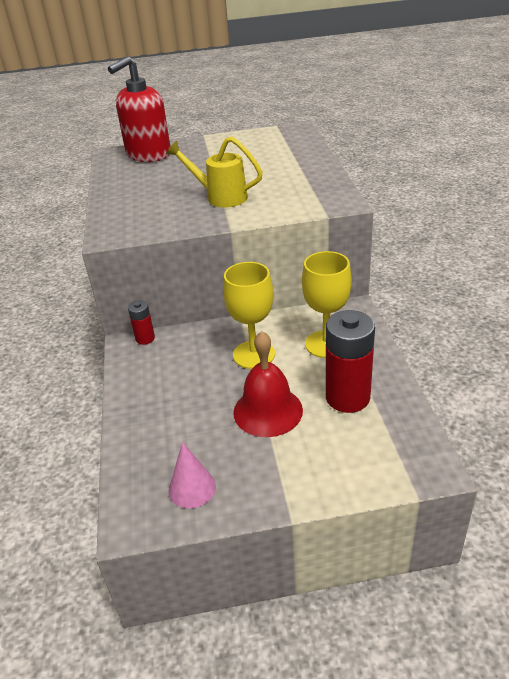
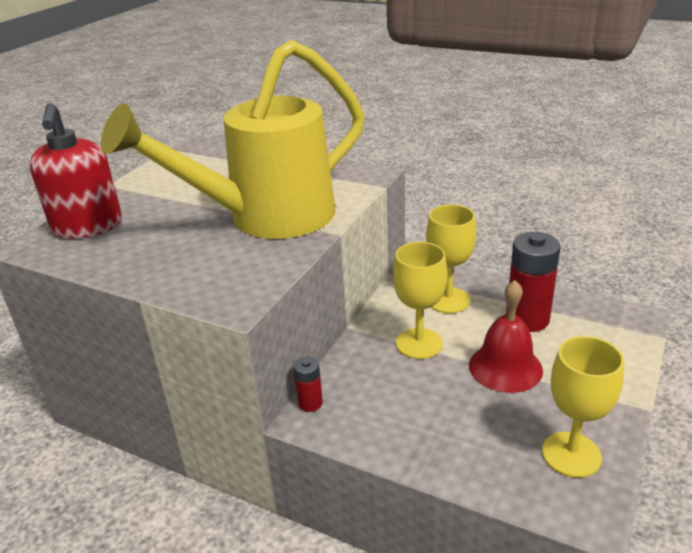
camera: 55 degrees left, 5 degrees down
(192, 488) = (571, 454): pink cone -> yellow goblet
(220, 197) = (265, 219): yellow watering can -> yellow watering can, size x2.21

